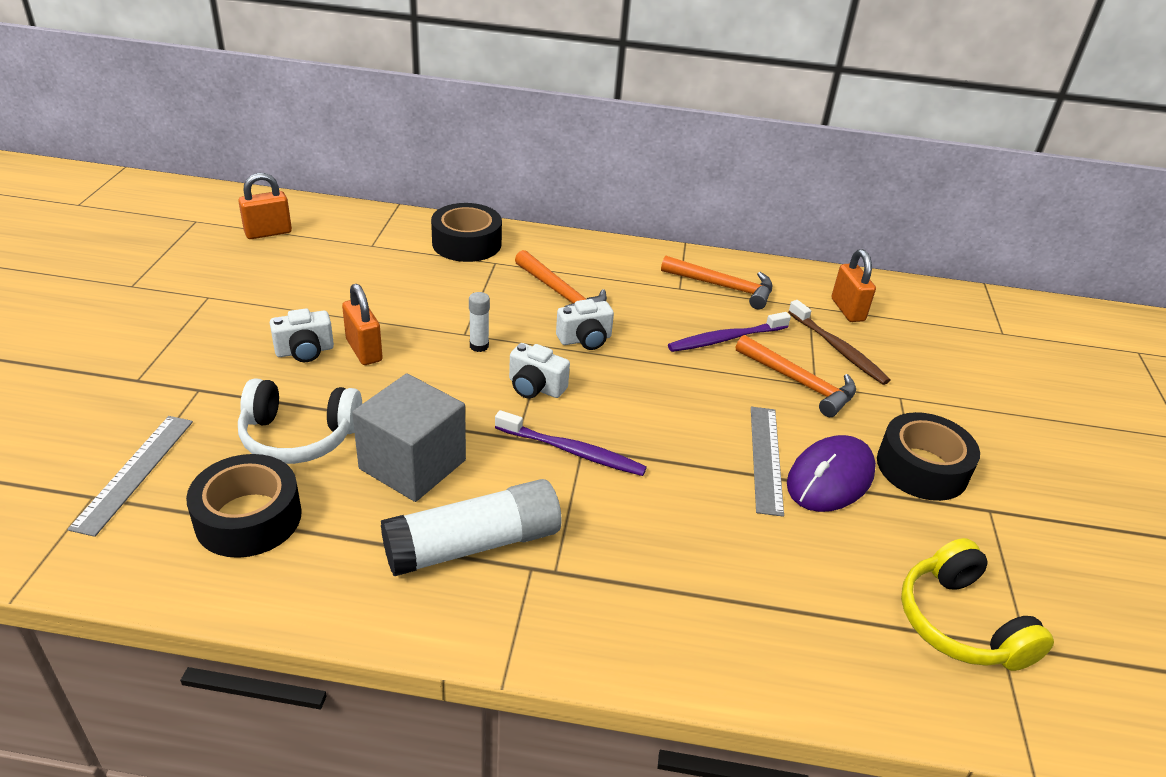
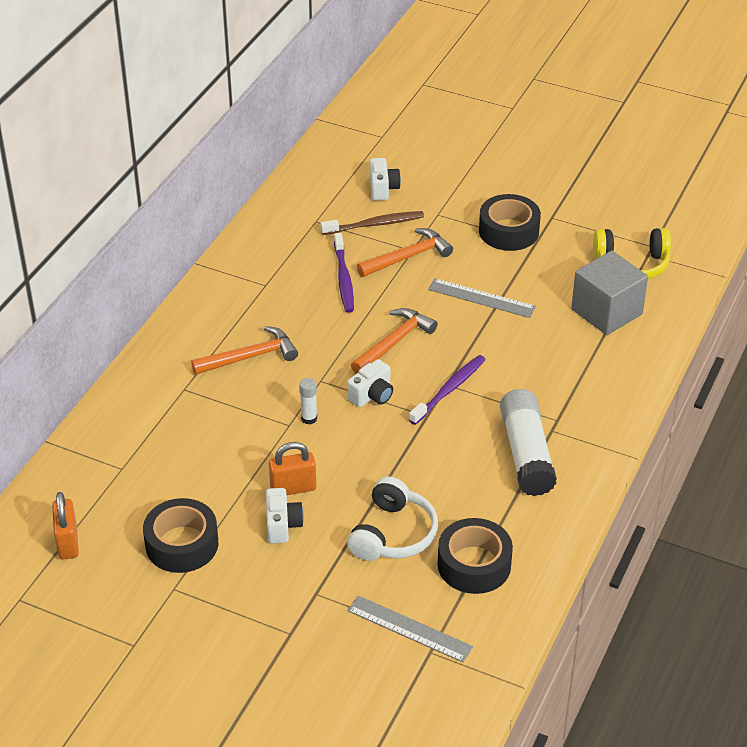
camera: 70 degrees left, 5 degrees up
(412, 464) = (441, 474): grey cube -> grey cube (606, 311)
(467, 243) = (143, 402): black tape -> black tape (182, 544)
(585, 339) = (320, 356): white camera -> white camera (383, 189)
(723, 287) = (273, 259): orange hammer -> orange hammer (394, 342)
(830, 478) = (507, 275): purple mouse -> none
(847, 310) = (327, 202): orange padlock -> none

